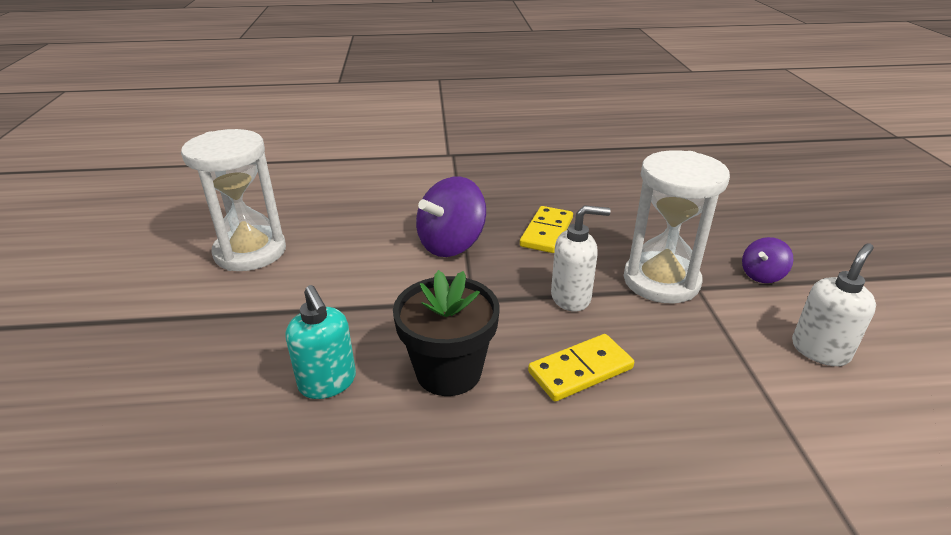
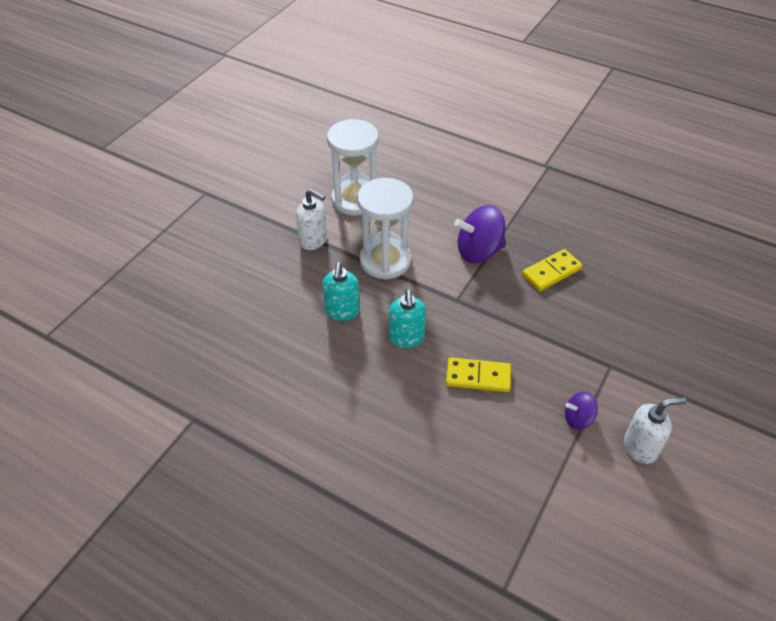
camera: 35 degrees right, 15 degrees up
(448, 372) = (406, 338): black flower pot -> turquoise soap dispenser
(571, 298) = (519, 329): white soap dispenser -> white soap dispenser (313, 240)
(661, 281) = (591, 348): white hourglass -> white hourglass (385, 260)
(762, 275) = (670, 381): purple spinning top -> purple spinning top (578, 419)

